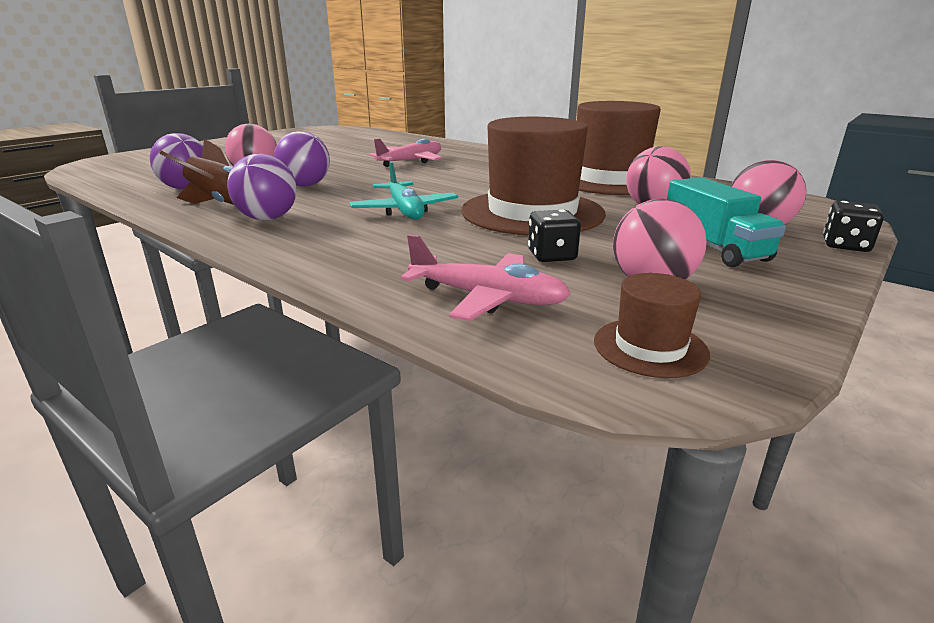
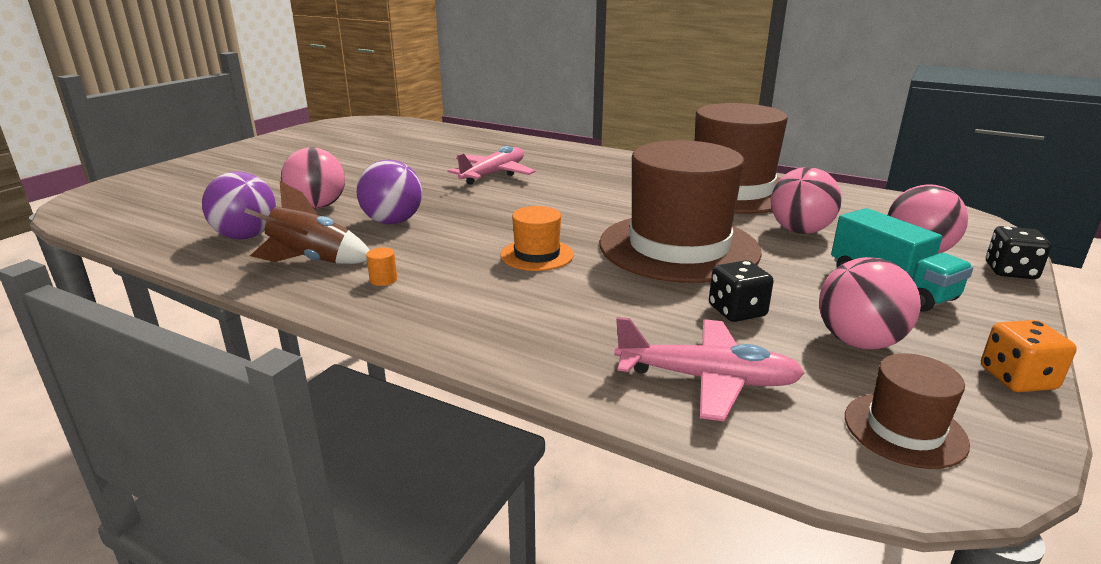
camera: 10 degrees left, 0 degrees up
(268, 218) = (383, 280): purple ball -> orange cylinder
(405, 211) = (537, 255): turquoise plane -> orange hat
(796, 321) = (1017, 379): none -> orange dice

